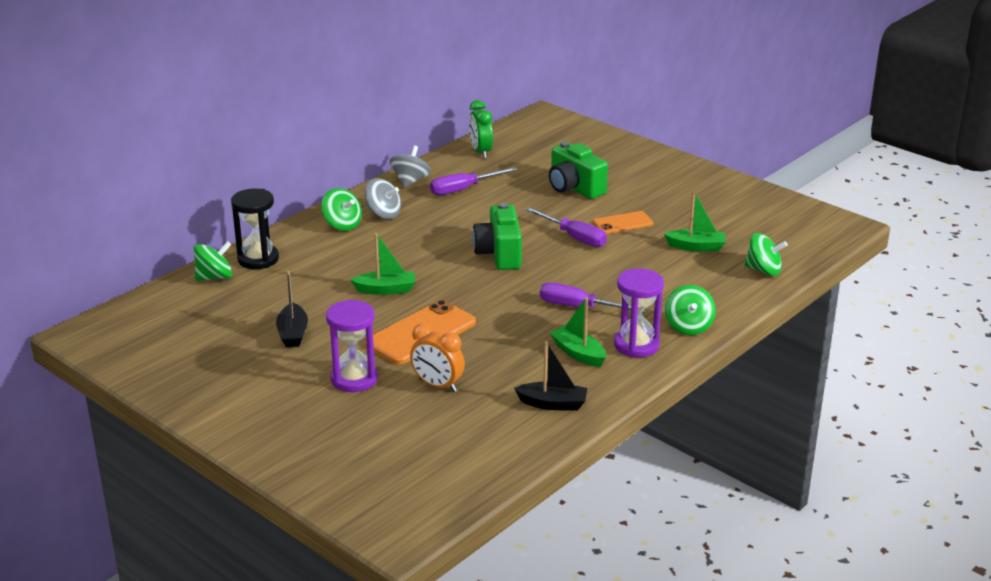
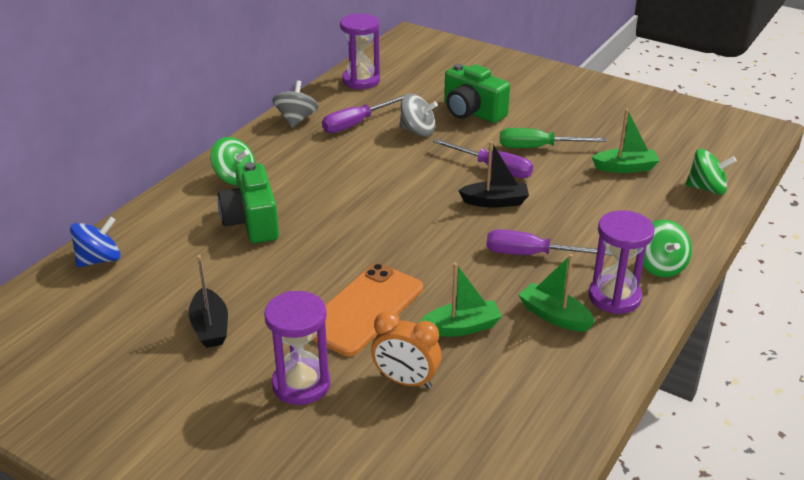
camera: 10 degrees left, 5 degrees up
(214, 277) = (99, 260): green spinning top -> blue spinning top
(258, 259) = (147, 230): black hourglass -> none
(383, 214) = (277, 160): grey spinning top -> grey spinning top (417, 131)
(386, 290) = (306, 255): green boat -> green boat (462, 327)
(481, 152) = (361, 80): green clock -> purple hourglass
(499, 254) = (420, 197): green camera -> green camera (252, 222)
(553, 404) = (552, 391): black boat -> black boat (495, 202)
(623, 223) = (538, 147): orange phone -> green screwdriver

